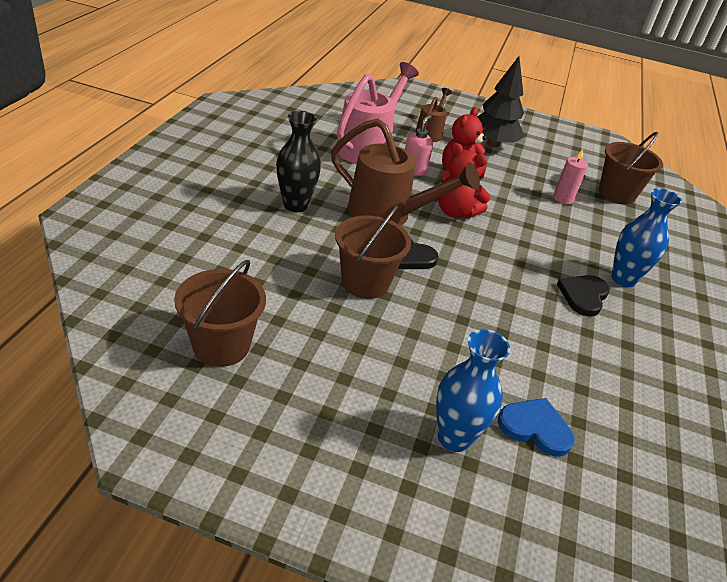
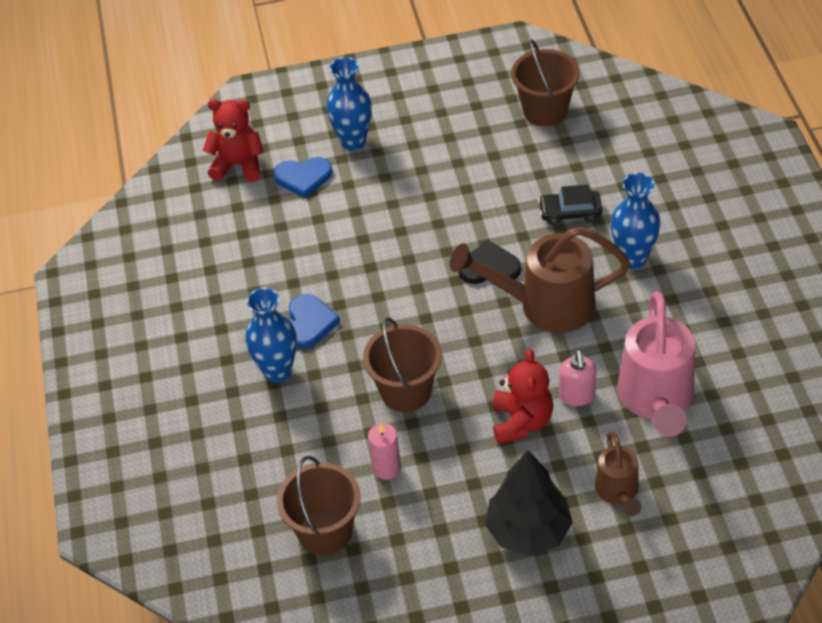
camera: 160 degrees right, 10 degrees up
(295, 205) = (633, 258): black vase -> blue vase
(305, 254) = (570, 213): none -> black car
(365, 282) = (499, 217): brown bucket -> brown bucket (406, 391)
(455, 212) = (487, 356): red teddy bear -> red teddy bear (238, 165)
(583, 296) = (310, 323): black heart -> blue heart

